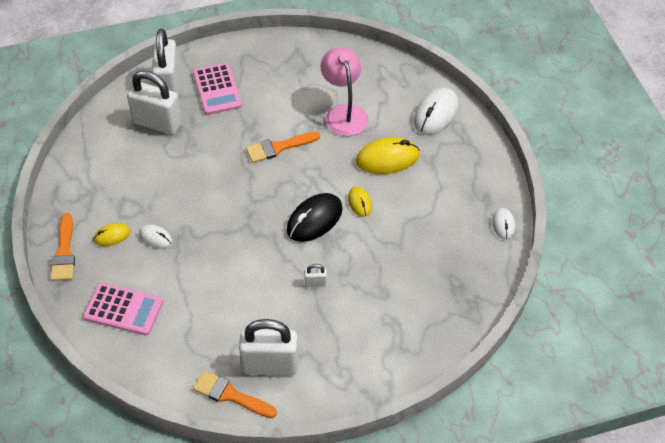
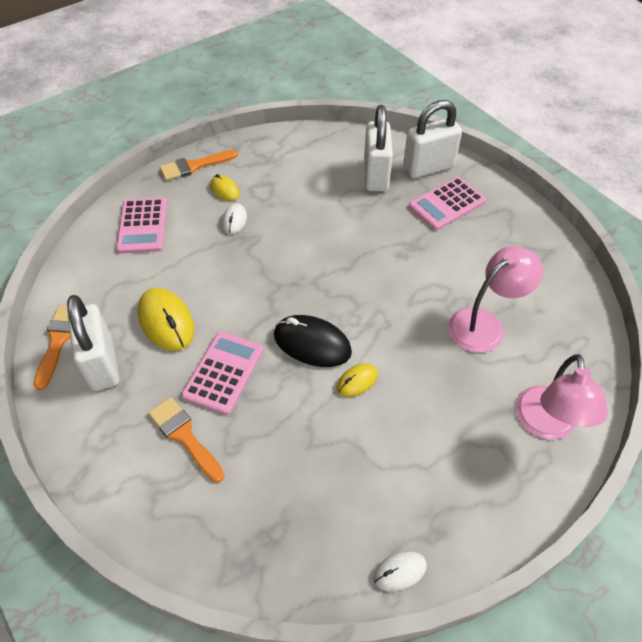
camera: 70 degrees right, 0 degrees up
(278, 147) = (398, 279): orange brush -> orange brush (184, 436)
(315, 283) = (223, 372): white padlock -> pink calculator
(387, 159) = (440, 390): yellow mouse -> yellow mouse (166, 321)
(436, 114) = (546, 425): white mouse -> pink lamp

